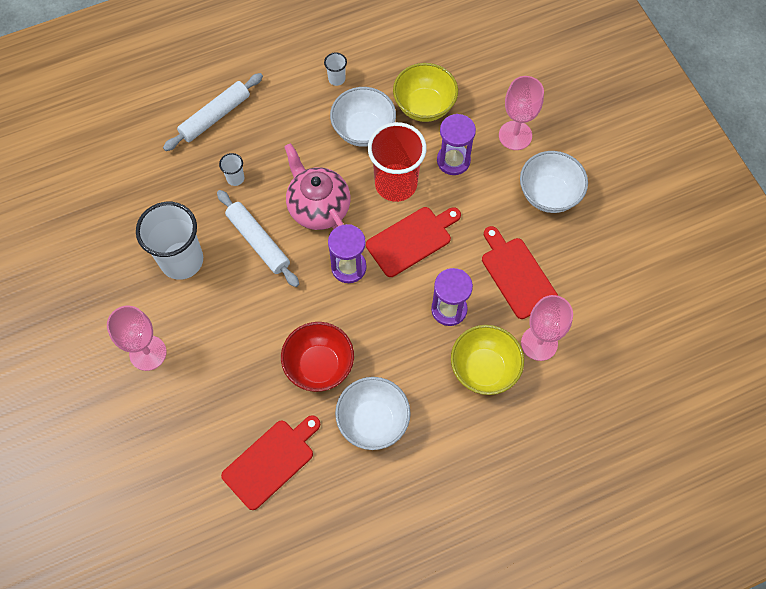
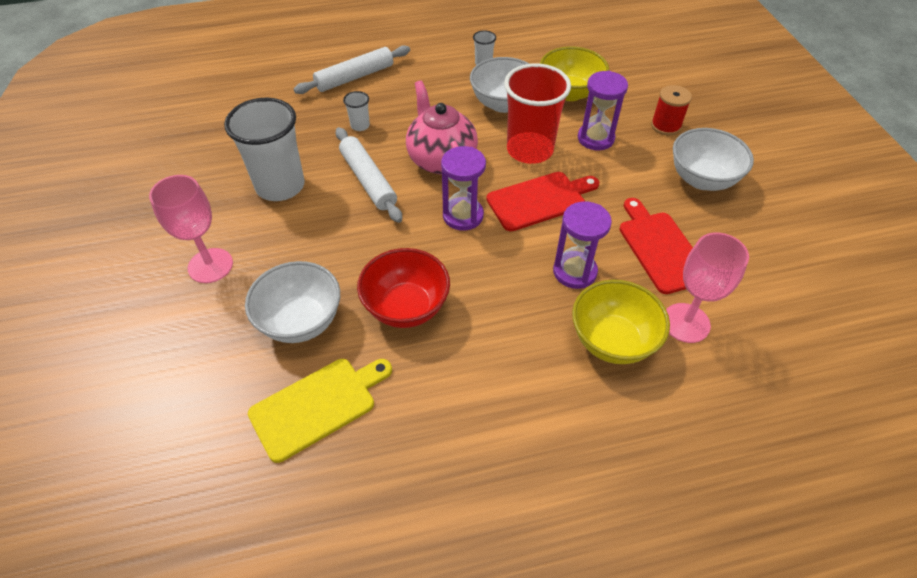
camera: 10 degrees right, 15 degrees down
(271, 461) = (317, 406): red cutting board -> yellow cutting board
(373, 421) = (460, 378): white bowl -> white bowl (301, 321)
(515, 135) = (665, 126): pink goblet -> red spool

